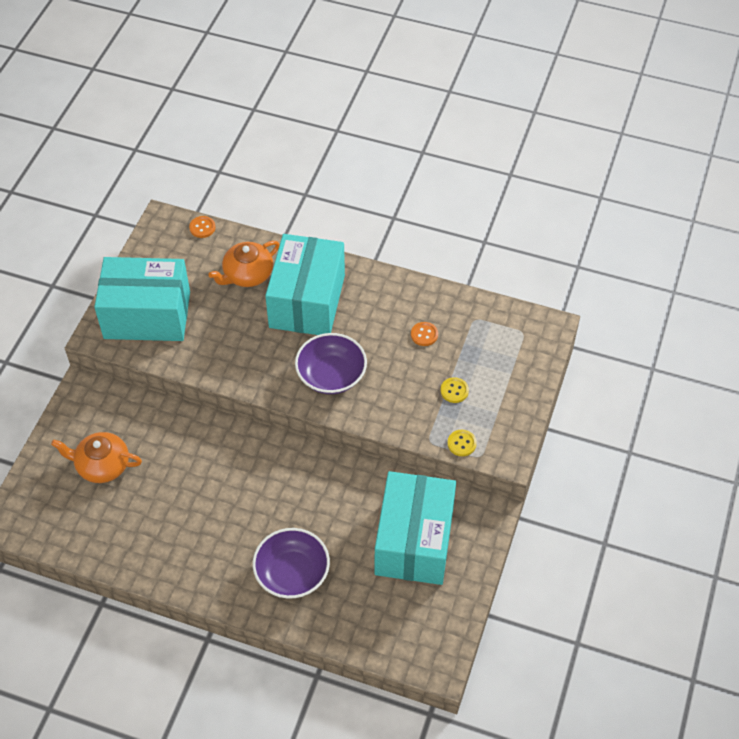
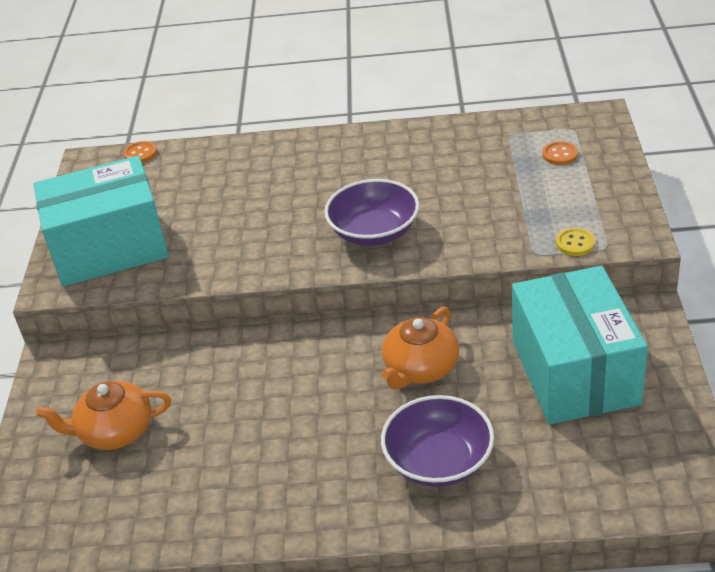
camera: 15 degrees left, 15 degrees down
(247, 274) = (217, 176): orange teapot -> orange teapot (420, 368)
(307, 301) = (303, 177): turquoise box -> none
(424, 334) = (461, 164): orange button -> orange button (560, 155)
(454, 391) = (531, 200): yellow button -> none

